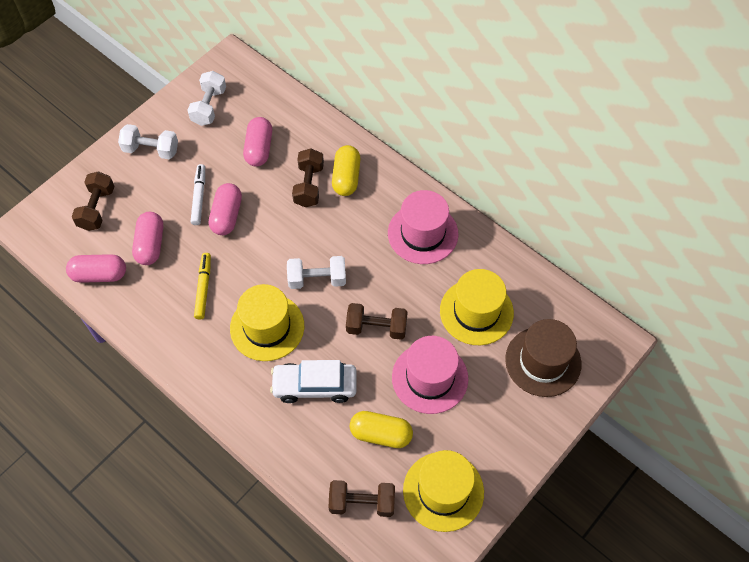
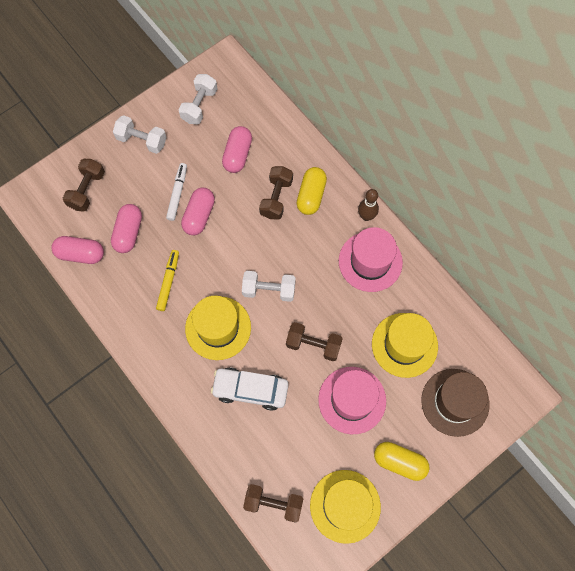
camera: 10 degrees right, 10 degrees up
(381, 434) = (300, 444): yellow capsule -> yellow capsule (399, 462)
(410, 189) = (366, 216): none -> brown bowling pin

